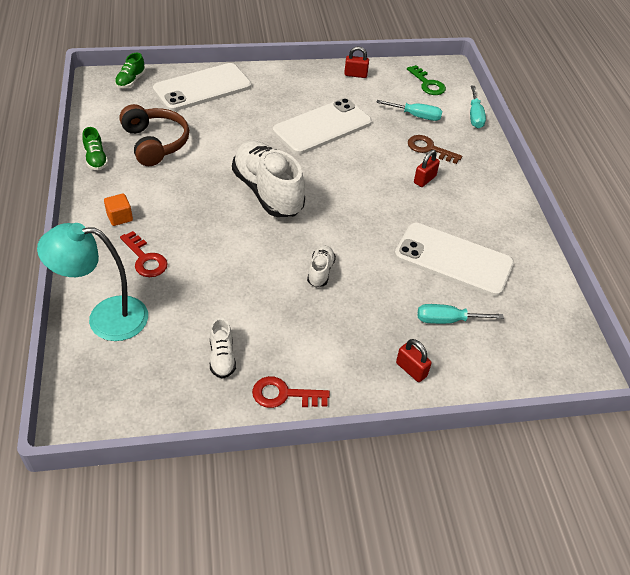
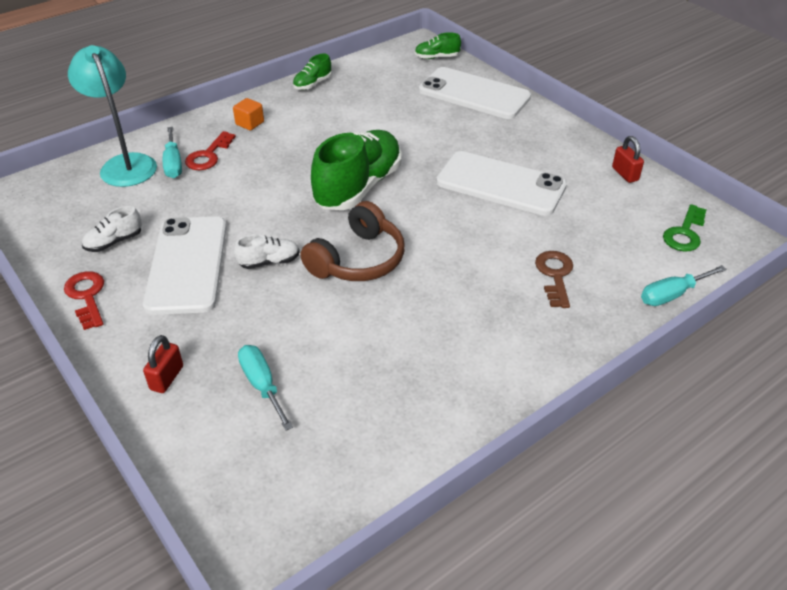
camera: 65 degrees right, 5 degrees down
(155, 143) = (364, 102): brown headphones -> brown headphones (358, 260)
(268, 192) = (358, 187): white shoe -> green shoe
(416, 116) = (606, 244): turquoise screwdriver -> turquoise screwdriver (173, 164)
(424, 179) = (492, 290): red padlock -> none
(453, 259) = (369, 359): white phone -> white phone (187, 265)

